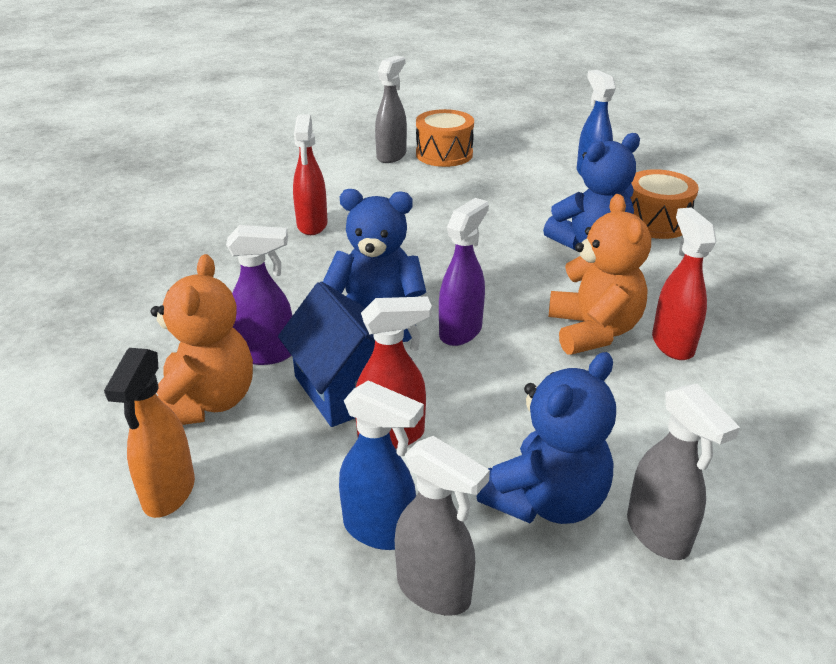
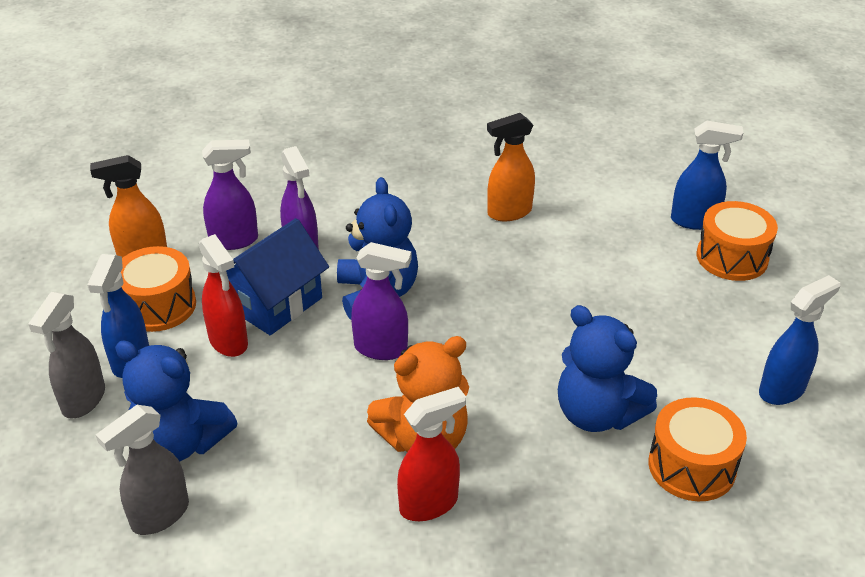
camera: 70 degrees right, 5 degrees up
(206, 402) = (234, 240): orange teddy bear -> purple spray bottle
(285, 489) = (158, 306): none -> orange drum
(312, 225) = (509, 212): red spray bottle -> orange spray bottle
(391, 156) = (695, 221): grey spray bottle -> blue spray bottle

